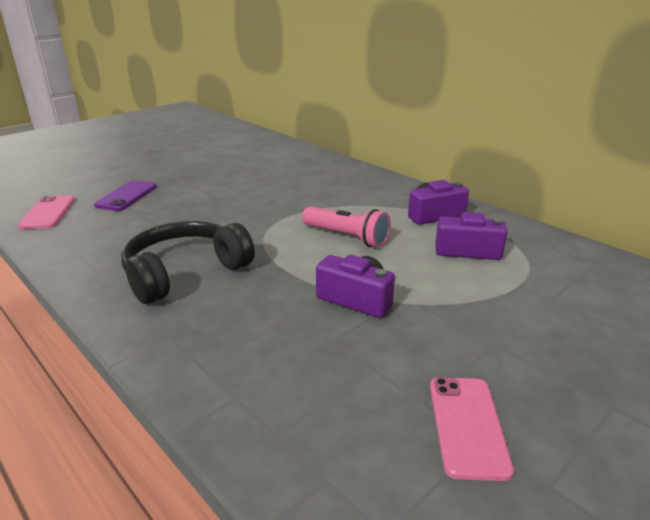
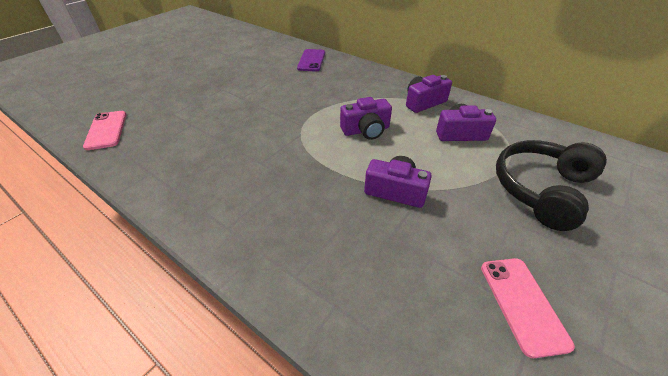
camera: 10 degrees left, 15 degrees up
(126, 196) = (171, 106): purple phone -> purple phone (311, 60)
(184, 272) = (248, 180): black headphones -> black headphones (541, 189)
(346, 237) = (366, 130): pink flashlight -> purple camera

